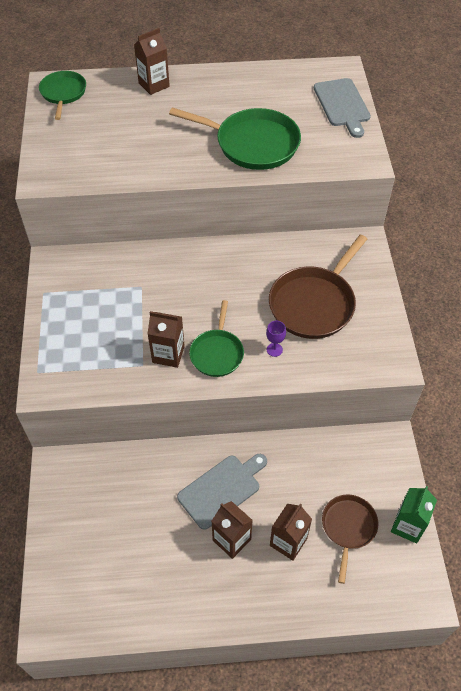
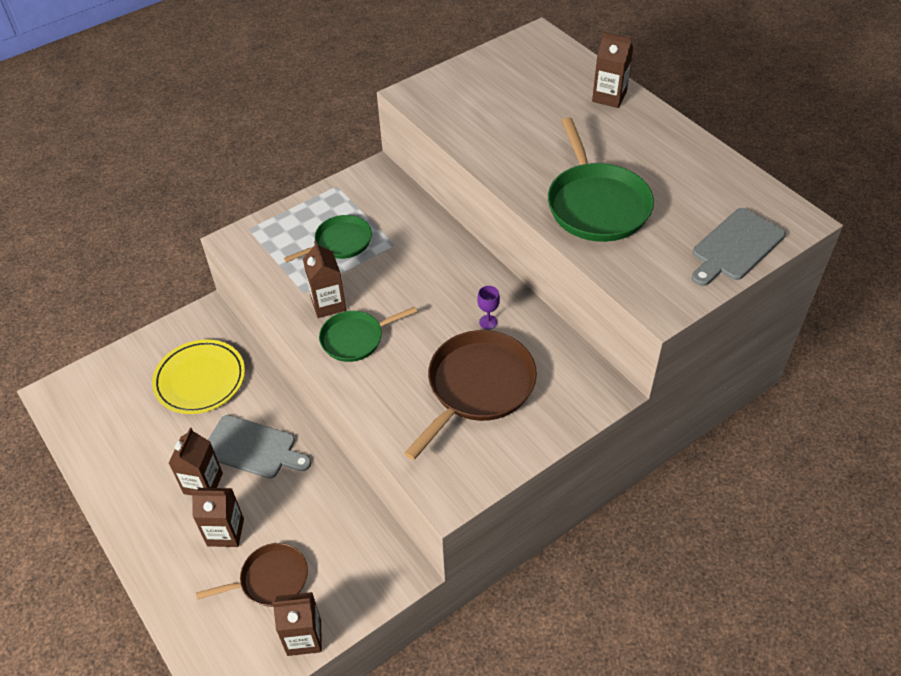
camera: 60 degrees right, 5 degrees down
(63, 93) = (534, 50): green pan -> green pan (340, 242)
(124, 499) = (200, 380): none -> yellow plate
(274, 350) = (392, 381): purple goblet -> purple goblet (488, 322)
(314, 304) = (478, 387): brown pan -> brown pan turned 120 degrees clockwise
(407, 526) = (304, 637): green carton -> brown carton

